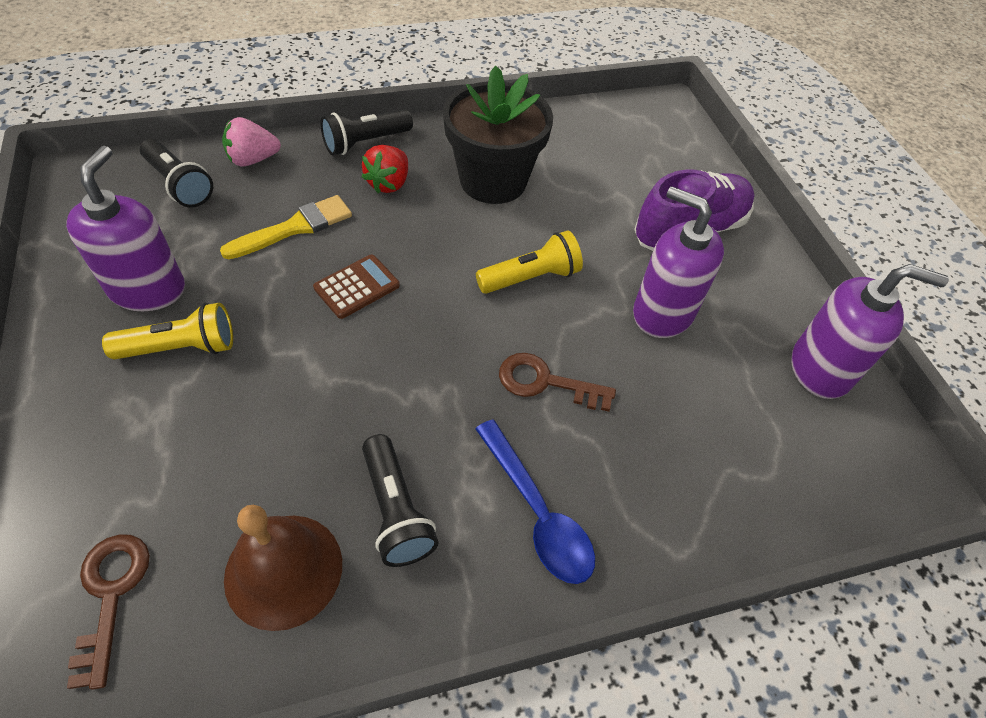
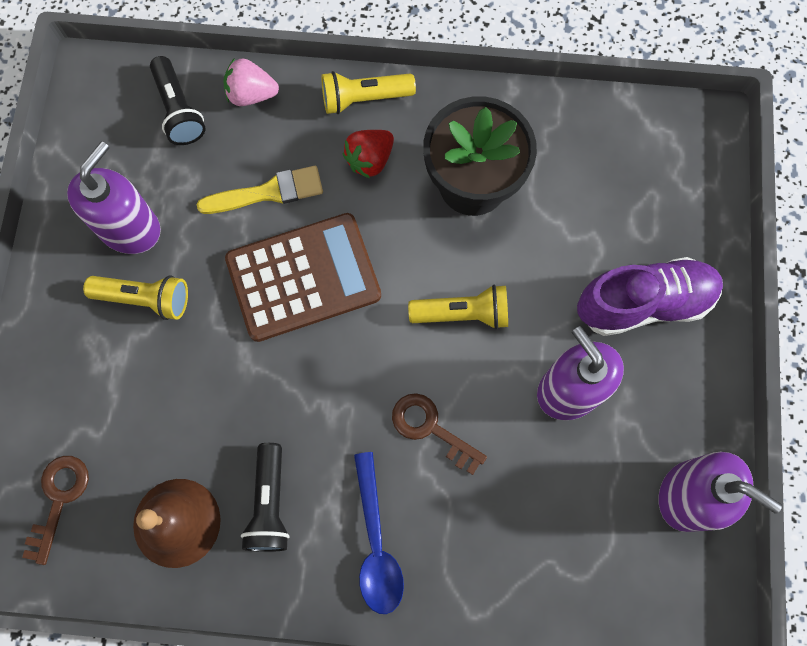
camera: 25 degrees right, 20 degrees up
(357, 287) = (303, 277): brown calculator -> brown calculator, size x2.06
(365, 143) = (364, 98): black flashlight -> yellow flashlight

